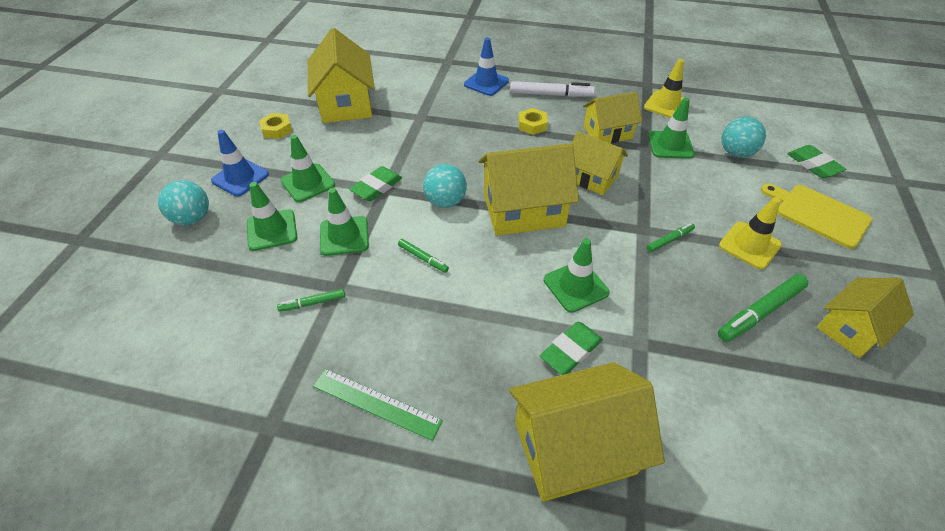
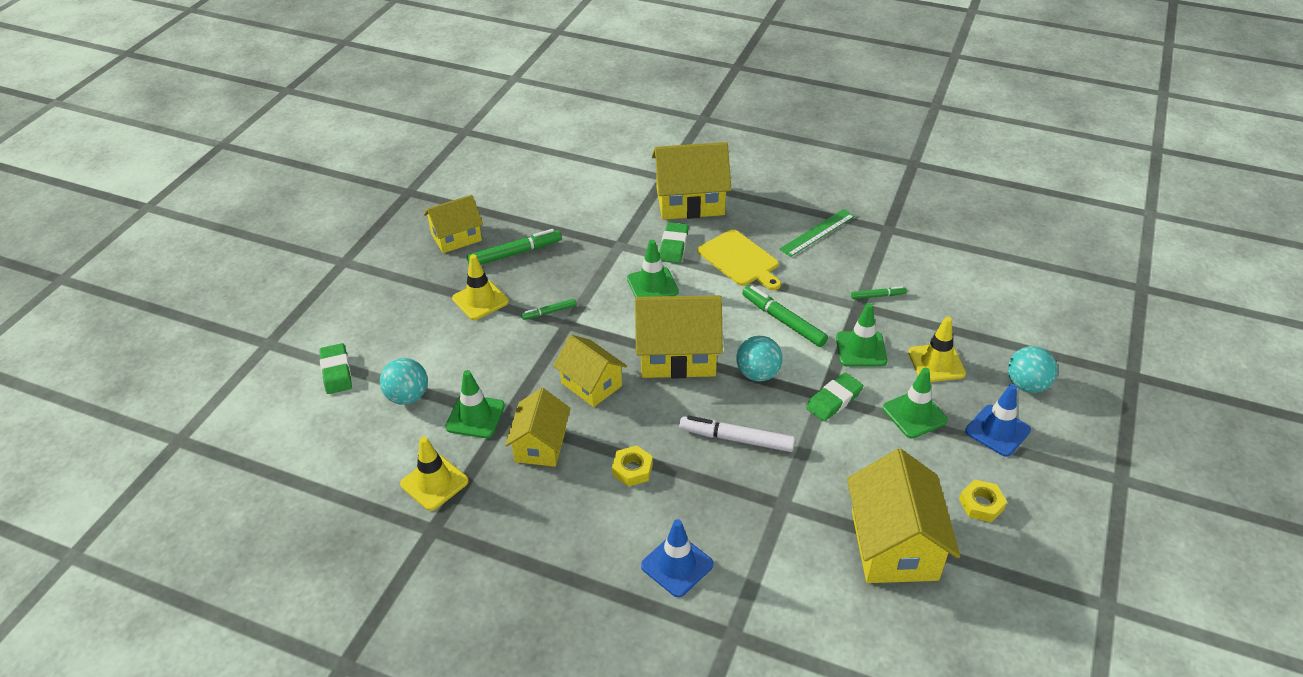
camera: 170 degrees left, 5 degrees down
(272, 230) = (936, 363): green traffic cone -> yellow traffic cone
(376, 403) = (817, 232): green ruler -> green ruler turned 75 degrees counterclockwise
(423, 258) = (783, 321): green marker -> green marker, size x1.83
(551, 95) = (586, 525): white marker -> white marker (736, 439)
(571, 350) = (673, 246): green eraser -> green eraser turned 45 degrees counterclockwise
(607, 132) = (540, 445): yellow house -> yellow house turned 75 degrees counterclockwise
(818, 214) = (389, 320): yellow cutting board -> yellow cutting board (740, 260)

